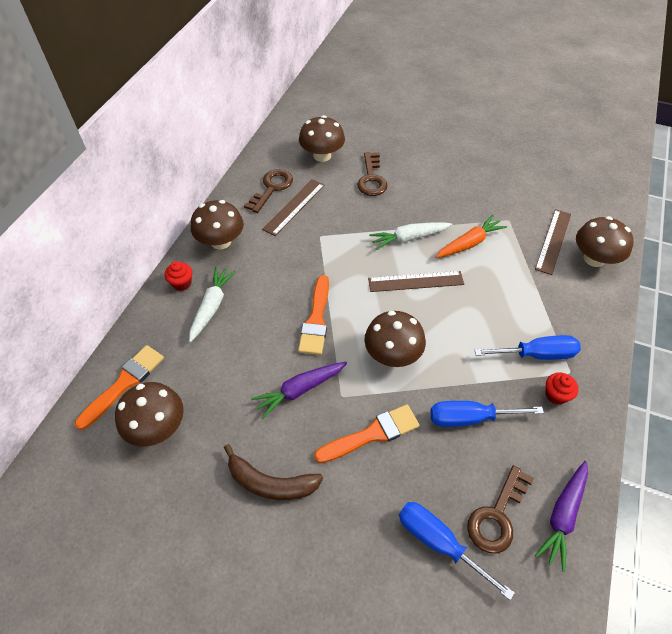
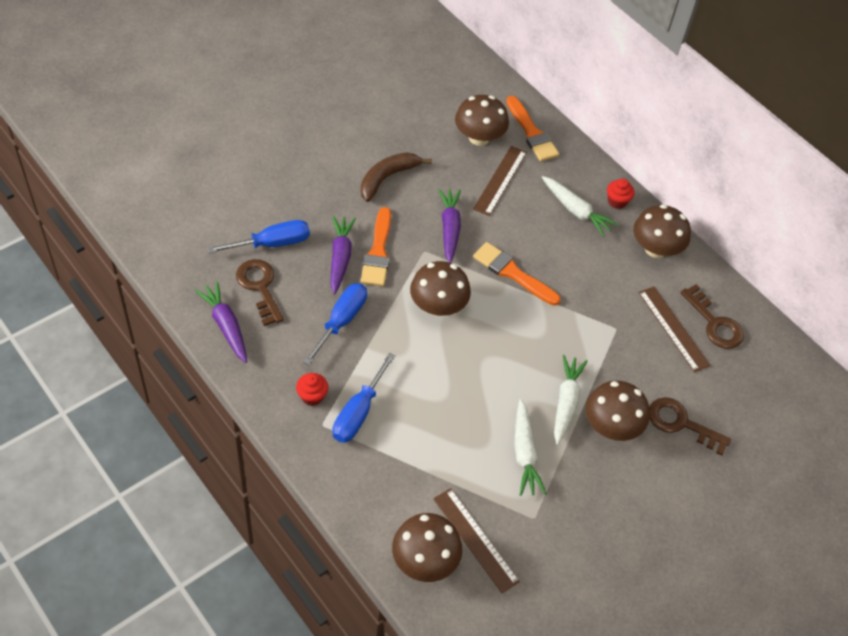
camera: 115 degrees right, 0 degrees up
(322, 155) = (749, 397): brown mushroom -> brown mushroom (611, 426)
(404, 463) = (340, 258): none -> purple carrot
(415, 281) = (505, 372): brown ruler -> brown ruler (500, 180)
(469, 243) = (524, 453): orange carrot -> white carrot

